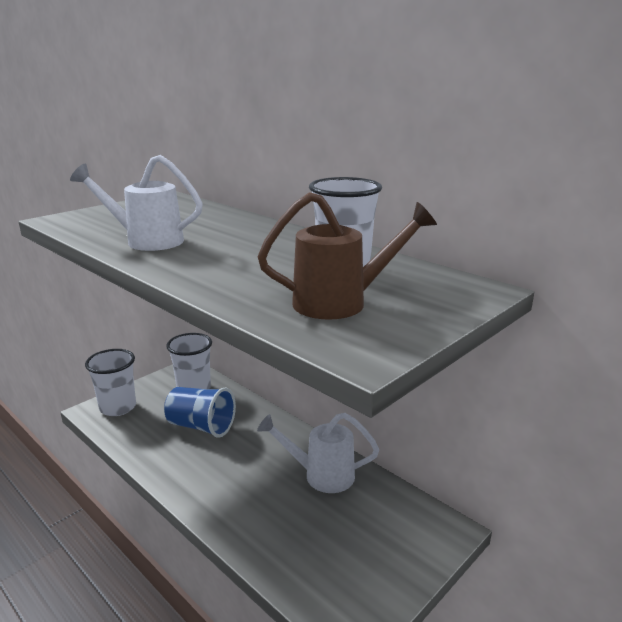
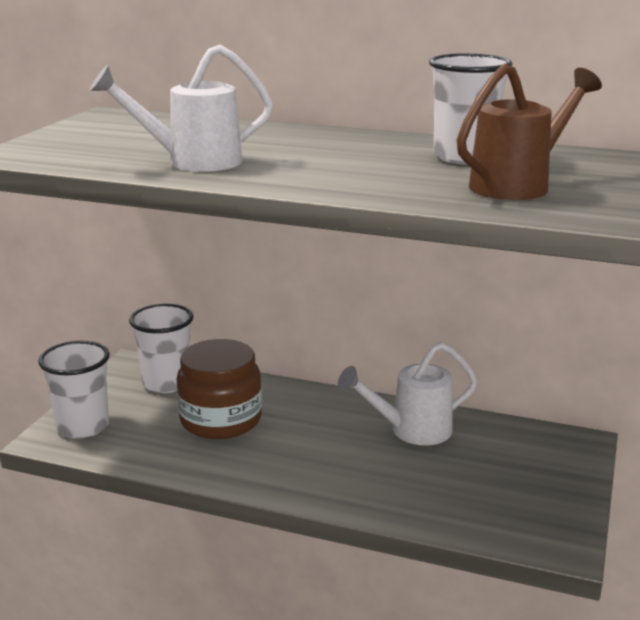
camera: 25 degrees left, 0 degrees up
(201, 426) = (221, 420): blue cup -> brown jar

